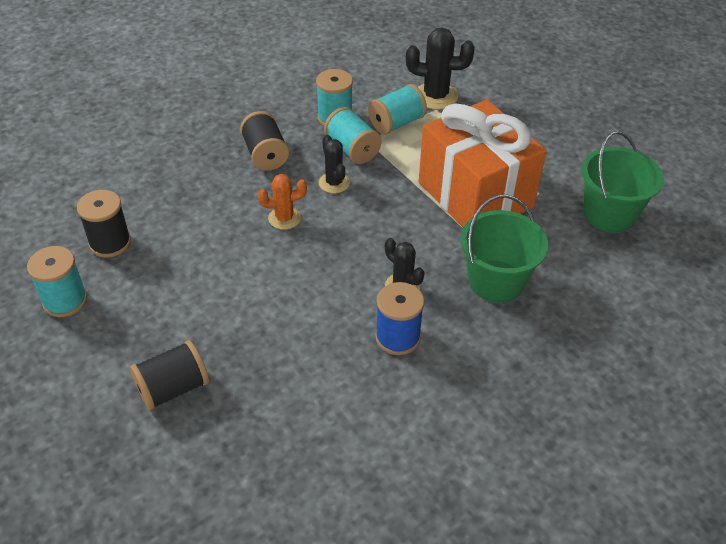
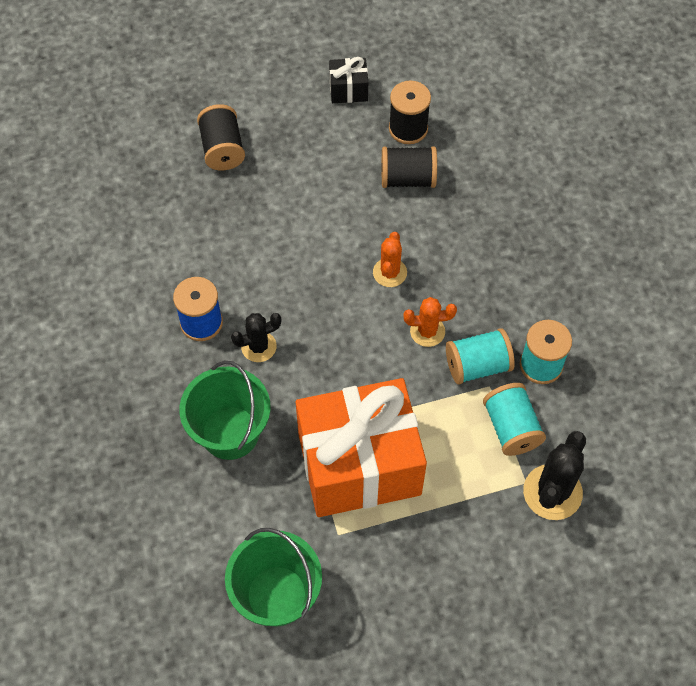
camera: 110 degrees right, 15 degrees up
(65, 301) = (348, 90): turquoise spool -> black gift
(265, 155) = (495, 279): black spool -> black spool (407, 178)
(334, 183) = (427, 331): black cactus -> orange cactus

